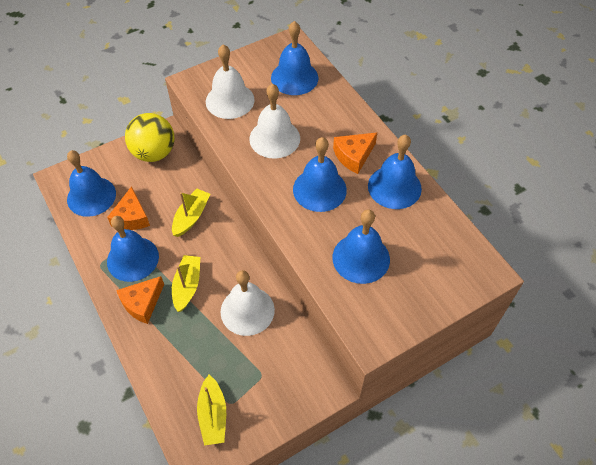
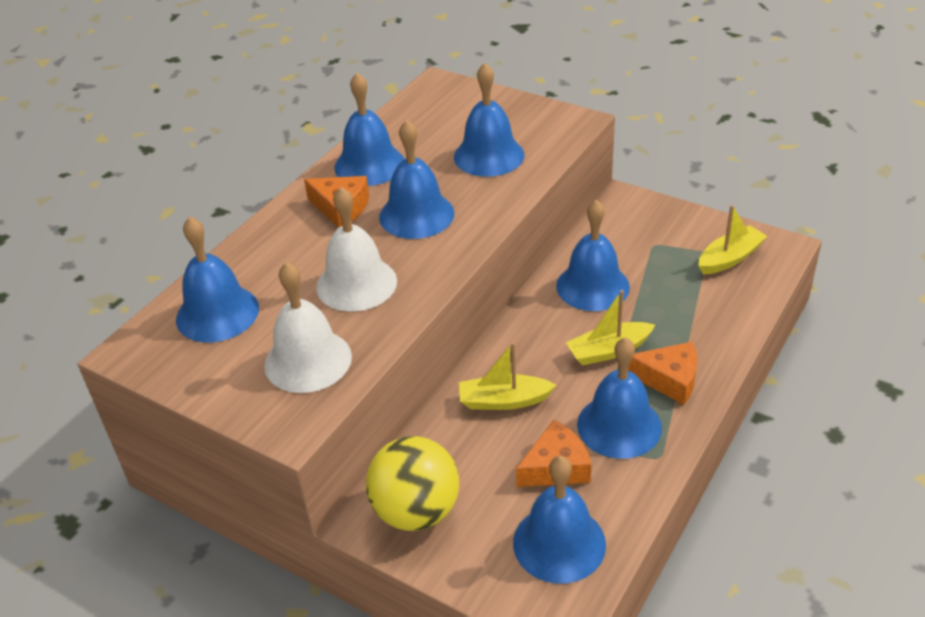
camera: 115 degrees left, 15 degrees down
(247, 310) = (592, 286): white bell -> blue bell

